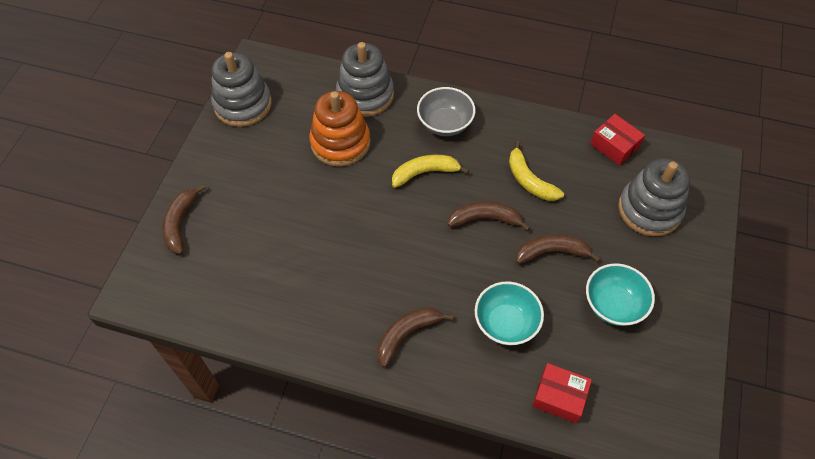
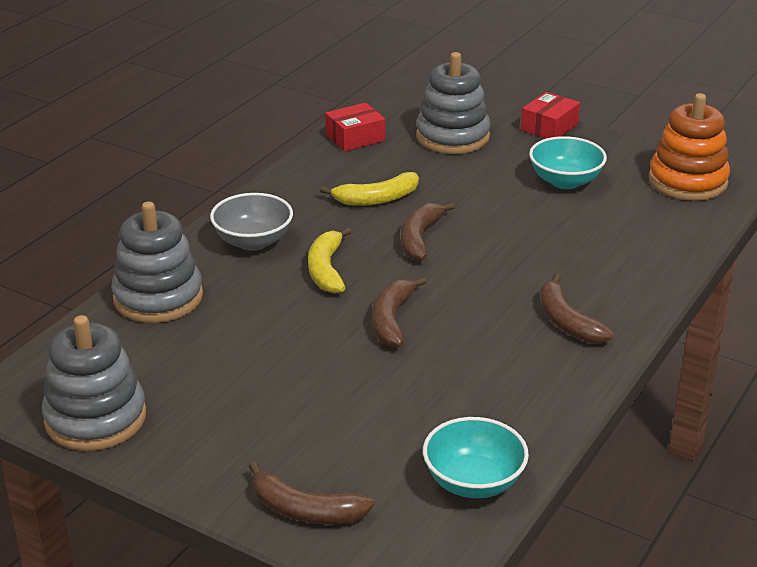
camera: 75 degrees left, 25 degrees down
(340, 143) = (234, 331): orange stacking toy -> orange stacking toy (687, 181)
(506, 323) = (570, 250): turquoise bowl -> turquoise bowl (473, 482)
(552, 252) = (485, 204): brown banana -> brown banana (392, 320)
(559, 397) = (668, 234): red box -> red box (549, 127)

